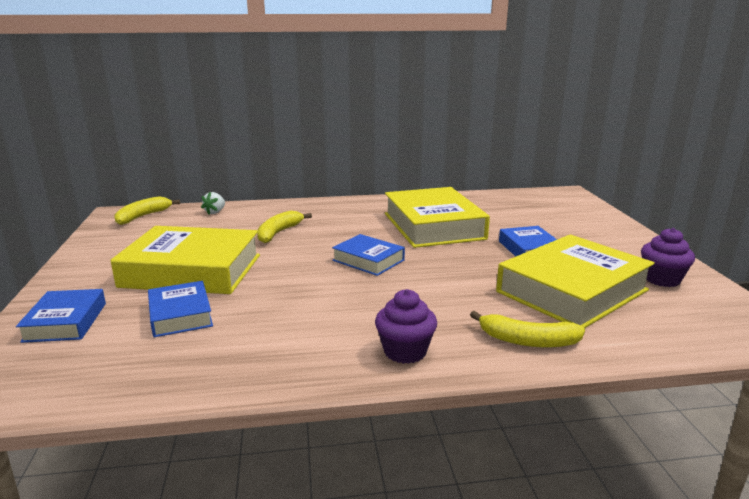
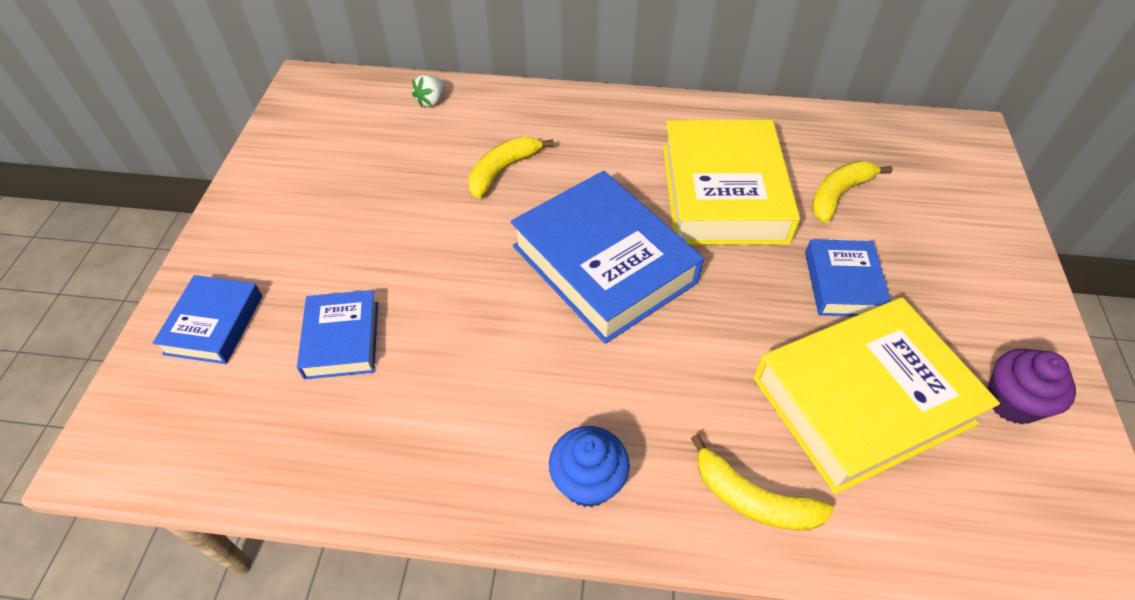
camera: 15 degrees right, 30 degrees up
(143, 216) = (338, 96): yellow banana -> yellow banana (838, 195)
(192, 271) = (374, 243): yellow book -> none
(368, 260) = (603, 264): blue book -> blue book, size x1.90
(405, 351) = (588, 481): purple cupcake -> blue cupcake

